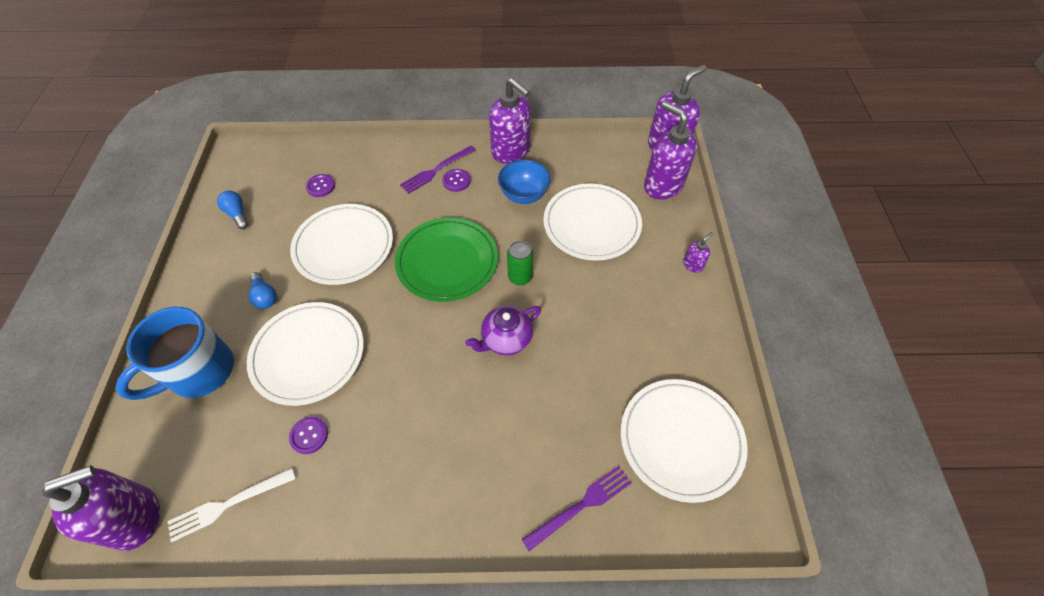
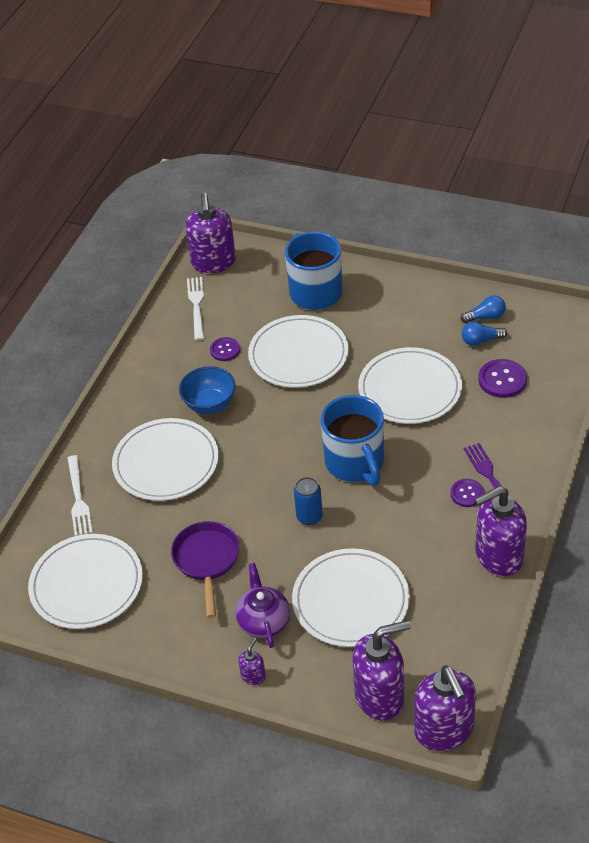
camera: 115 degrees right, 10 degrees down
(265, 296) = (373, 332): blue light bulb -> blue light bulb (481, 340)
(320, 186) = (502, 380): purple button -> purple button, size x1.54
(447, 261) = (355, 463): green plate -> blue mug
(498, 429) = (166, 463): none -> white plate
(506, 339) = (245, 488): purple teapot -> purple teapot (263, 621)
(520, 277) = (309, 517): green can -> blue can
(524, 195) = (420, 550): blue bowl -> blue bowl (209, 404)
(581, 505) = (78, 499): purple fork -> white fork
(602, 340) = (207, 561): none -> purple pan
(693, 265) = (253, 676): purple soap dispenser -> purple soap dispenser turned 135 degrees counterclockwise

